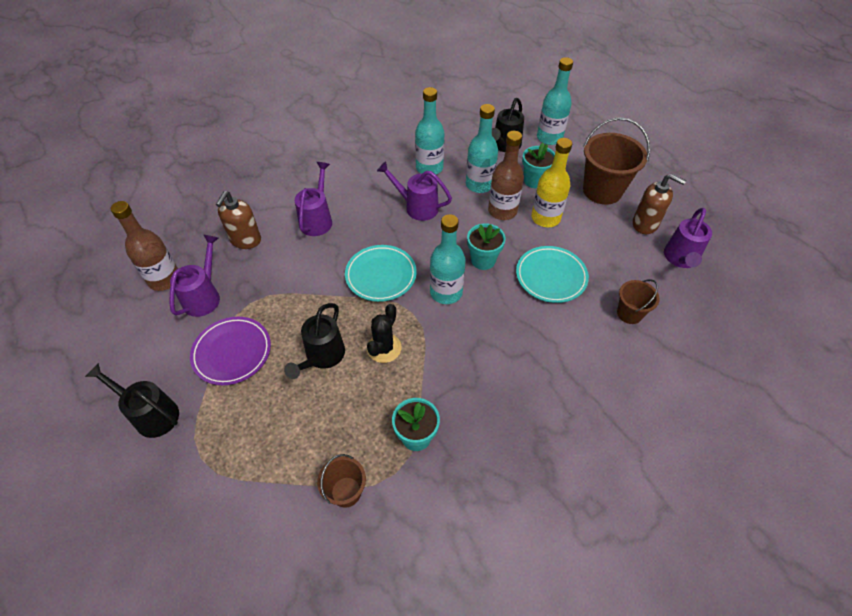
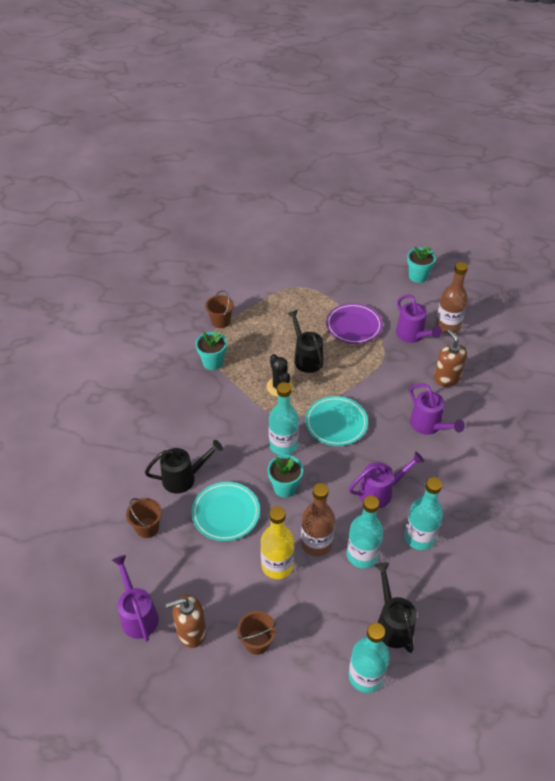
camera: 135 degrees right, 5 degrees down
(151, 414) = (348, 282): black watering can -> black watering can (184, 478)
(534, 181) = (324, 601): turquoise flower pot -> turquoise flower pot (418, 276)
(602, 190) = (257, 642): brown bucket -> brown bucket, size x0.55

